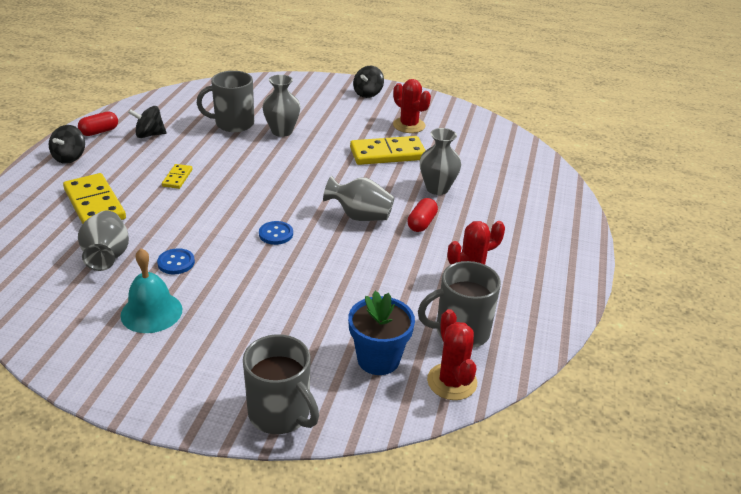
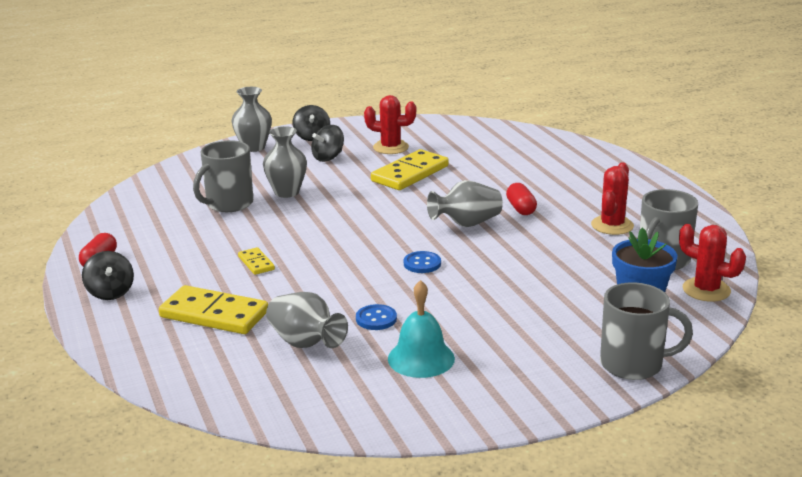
camera: 35 degrees left, 10 degrees down
(149, 135) = (160, 243): black spinning top -> black spinning top (328, 157)
(437, 188) = (491, 181): grey vase -> grey vase (253, 147)

